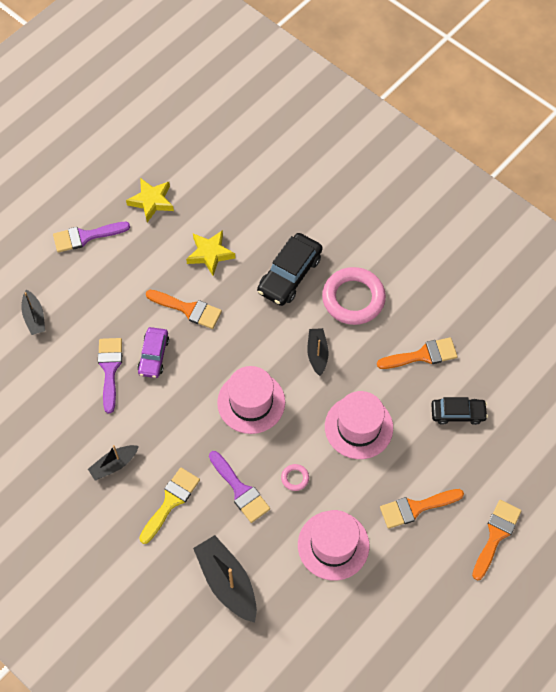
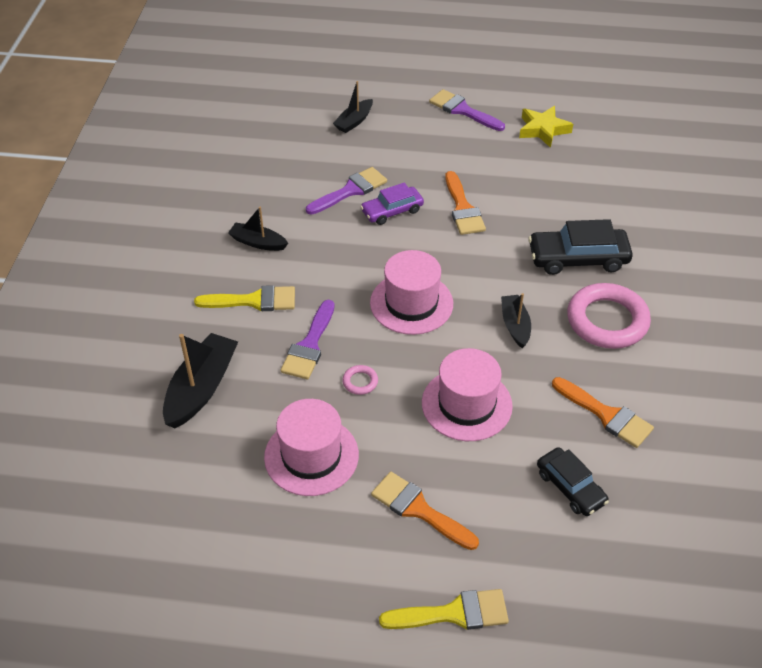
camera: 55 degrees right, 15 degrees down
(210, 254) = (535, 193): yellow star -> none
(317, 354) = (515, 325): black boat -> black boat turned 60 degrees counterclockwise
(496, 535) = (454, 613): orange brush -> yellow brush

